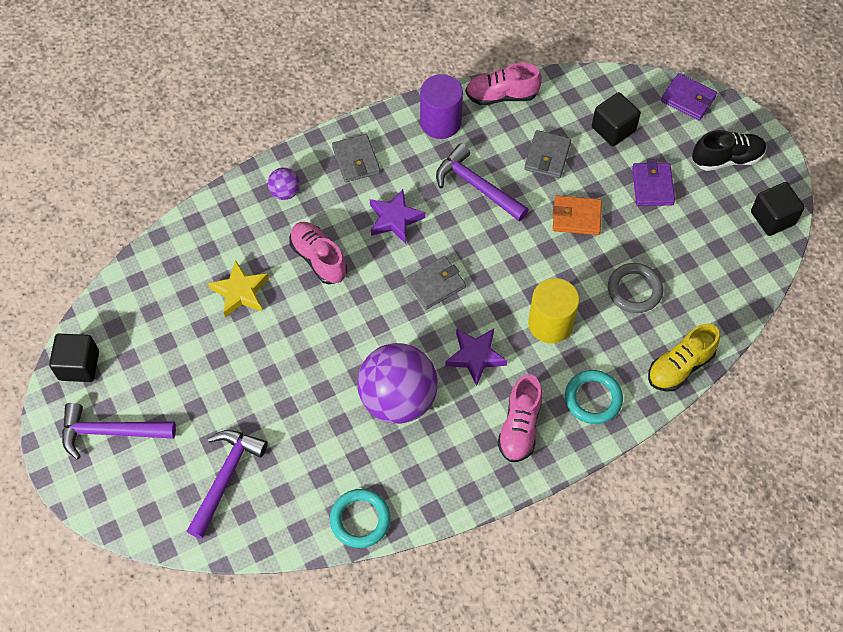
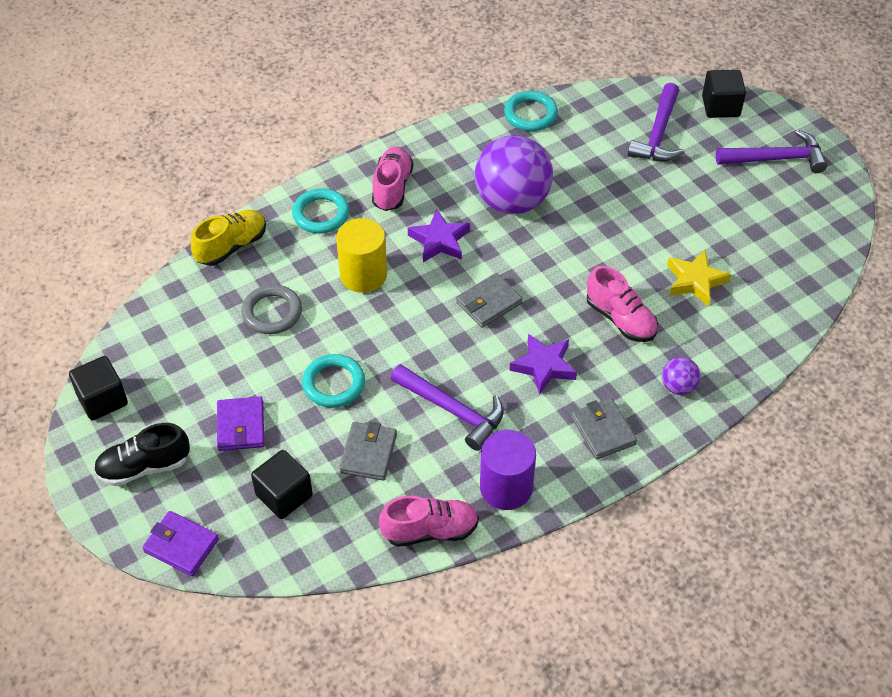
camera: 175 degrees right, 10 degrees down
(79, 365) = (832, 207): black cube -> black cube (720, 106)
(576, 217) = (334, 384): orange wallet -> turquoise ring

